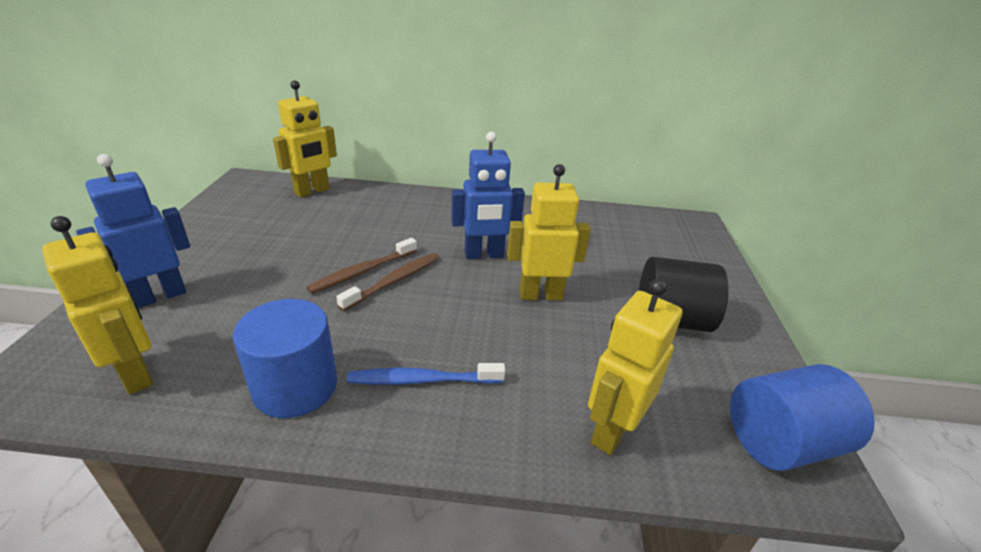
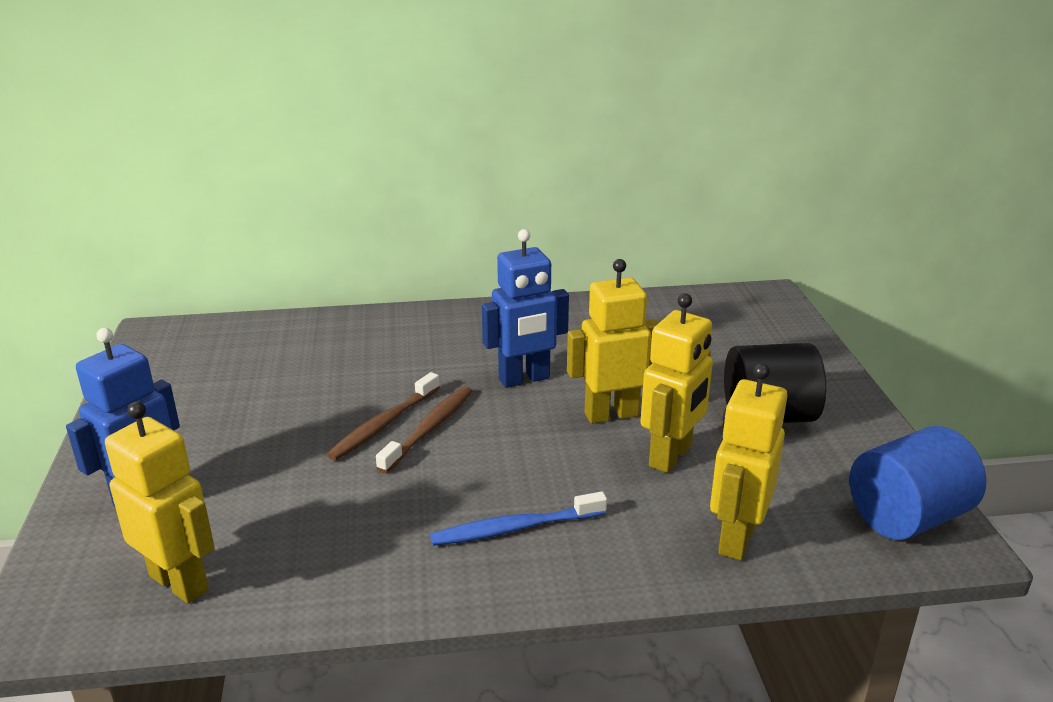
camera: 10 degrees left, 5 degrees down
(295, 386) = (375, 561): blue cylinder -> none
(312, 191) = (259, 334): yellow robot -> yellow robot (671, 456)

